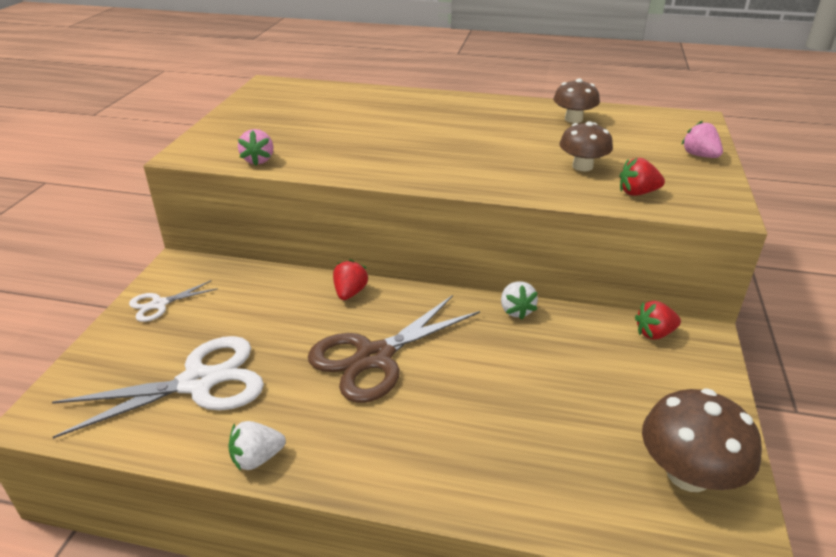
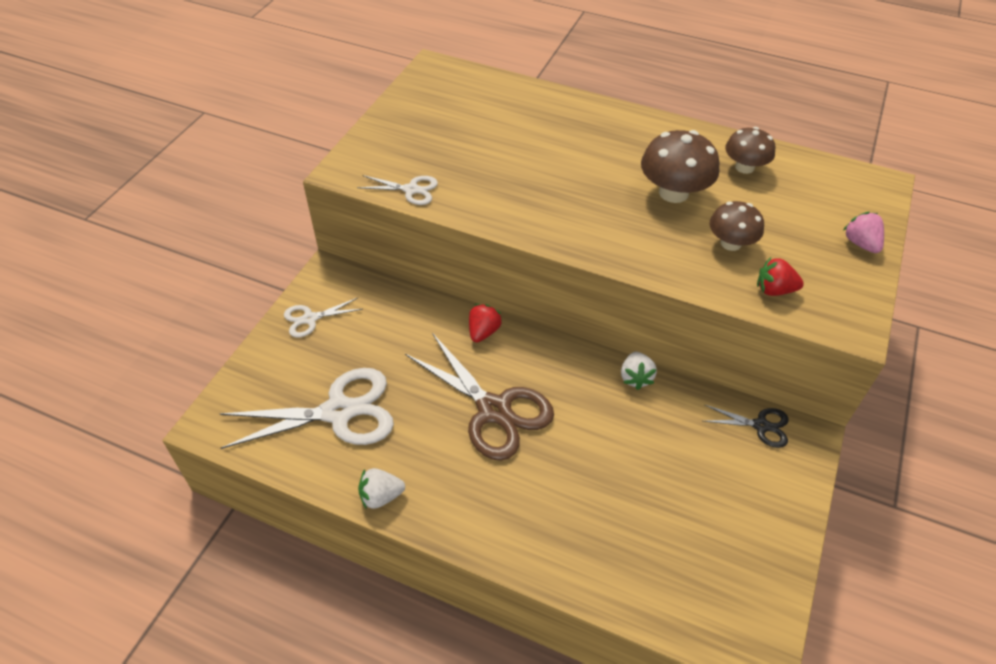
camera: 10 degrees right, 15 degrees up
(258, 160) = (411, 190): pink strawberry -> white scissors
(375, 357) = (494, 410): brown scissors -> brown scissors turned 105 degrees counterclockwise
(654, 333) = (760, 426): red strawberry -> black scissors
(688, 474) = (739, 577): brown mushroom -> brown mushroom (673, 192)

